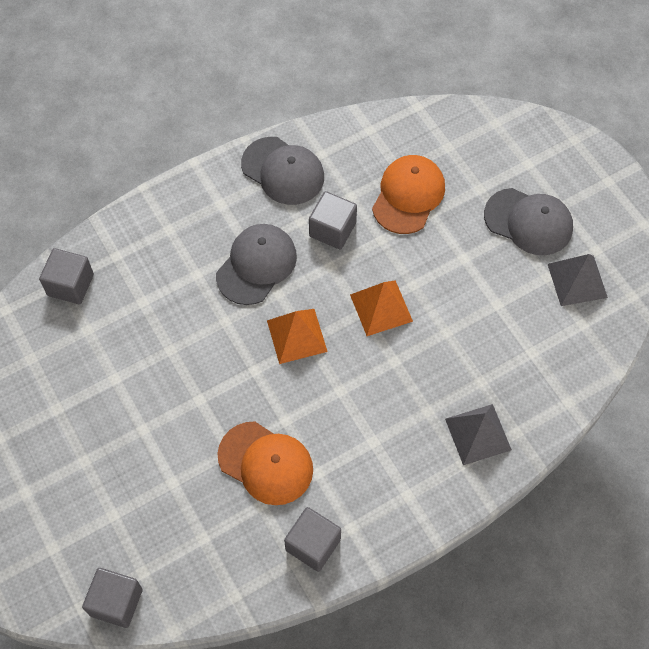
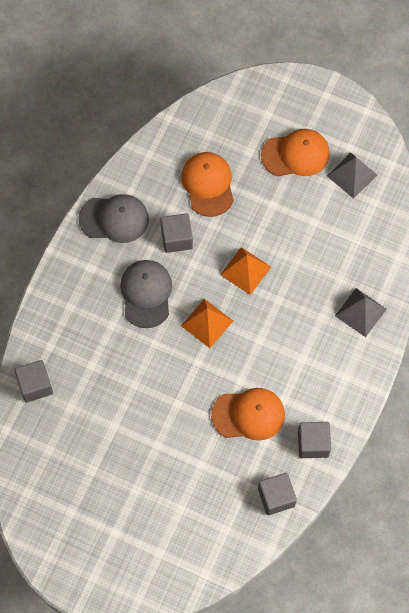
camera: 35 degrees left, 5 degrees up
(116, 602) = (223, 557): grey cube -> grey cube (276, 497)
(528, 222) = (296, 154): grey cap -> orange cap

